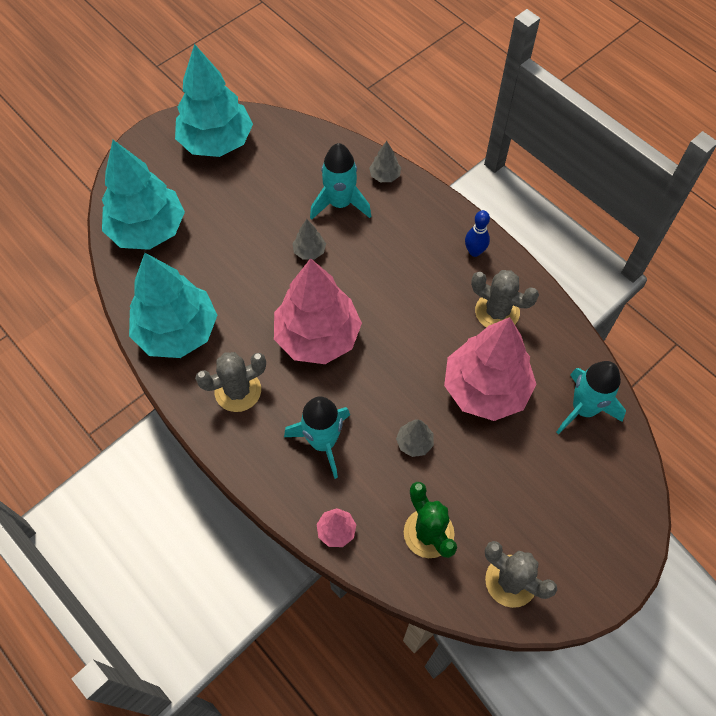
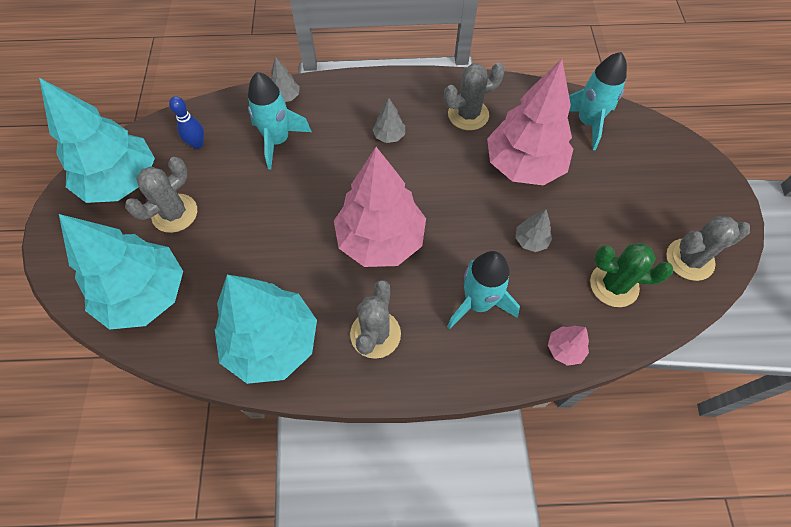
camera: 50 degrees left, 0 degrees up
(221, 193) = (175, 213): none -> grey cactus
(309, 251) = (298, 191): grey tree -> grey tree (389, 136)
(474, 251) = (406, 92): blue bowling pin -> blue bowling pin (197, 144)

